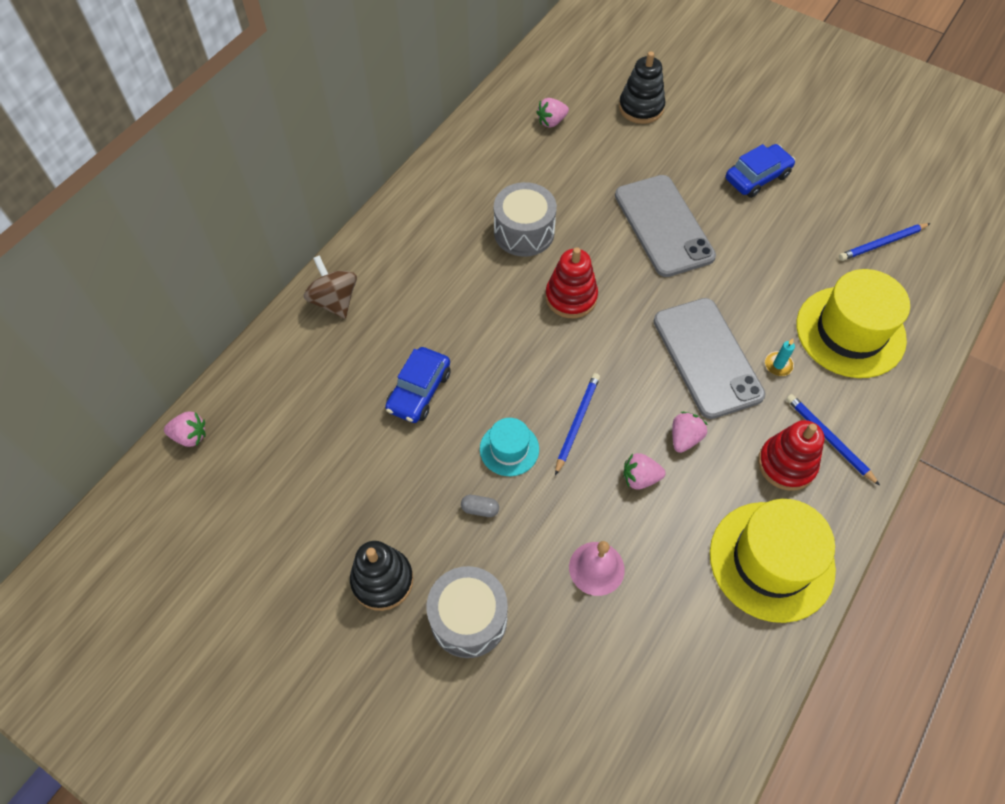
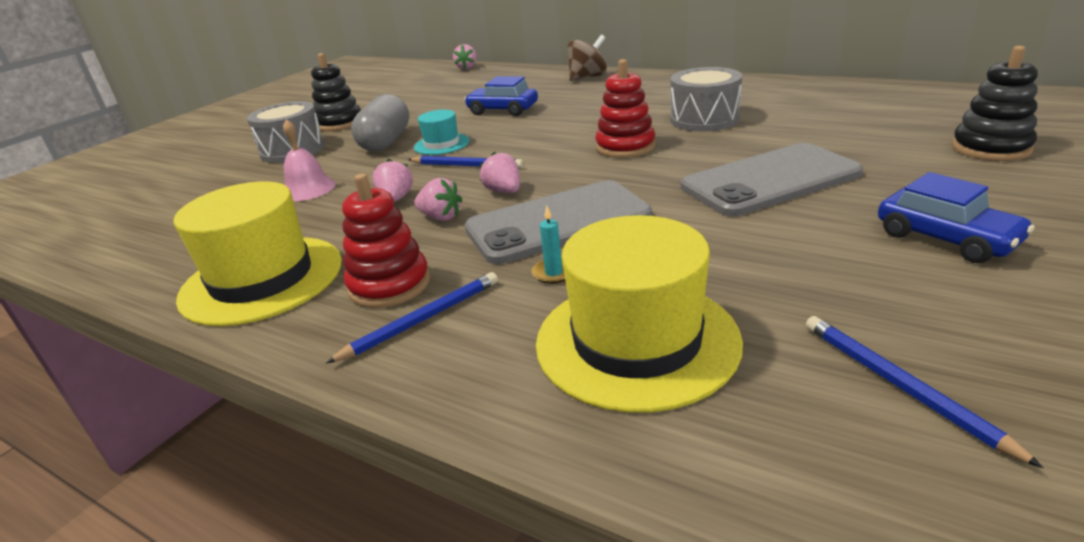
camera: 90 degrees right, 30 degrees down
(480, 509) = (386, 142): grey capsule -> grey capsule, size x2.49
(551, 122) = (890, 110): pink strawberry -> pink strawberry (504, 191)

